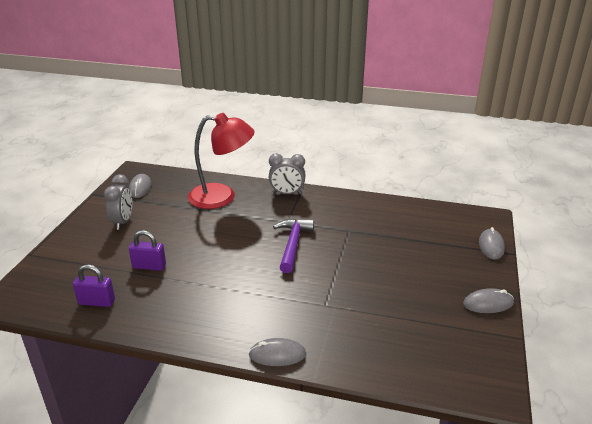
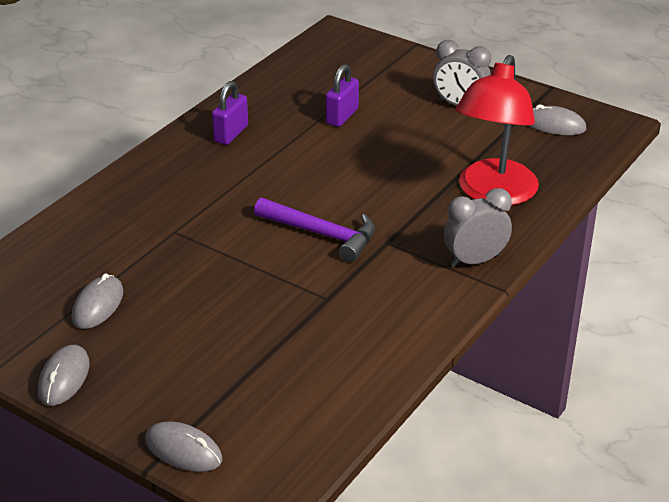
camera: 110 degrees right, 5 degrees up
(97, 302) = (295, 80): purple padlock -> purple padlock (231, 134)
(277, 355) = (121, 179): grey mouse -> grey mouse (98, 305)
(287, 193) = (475, 261): grey clock -> grey clock turned 45 degrees clockwise

